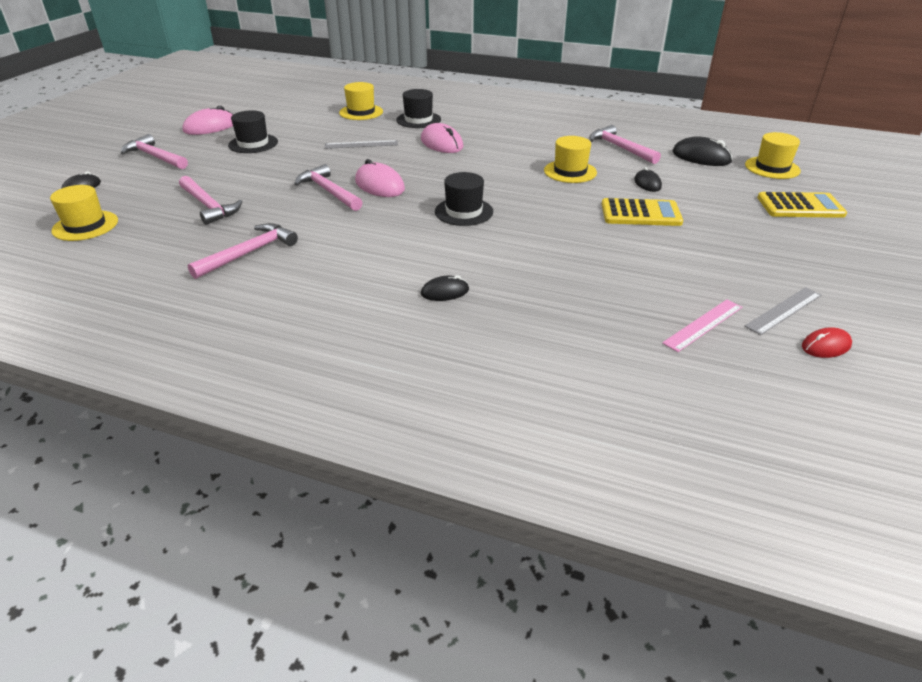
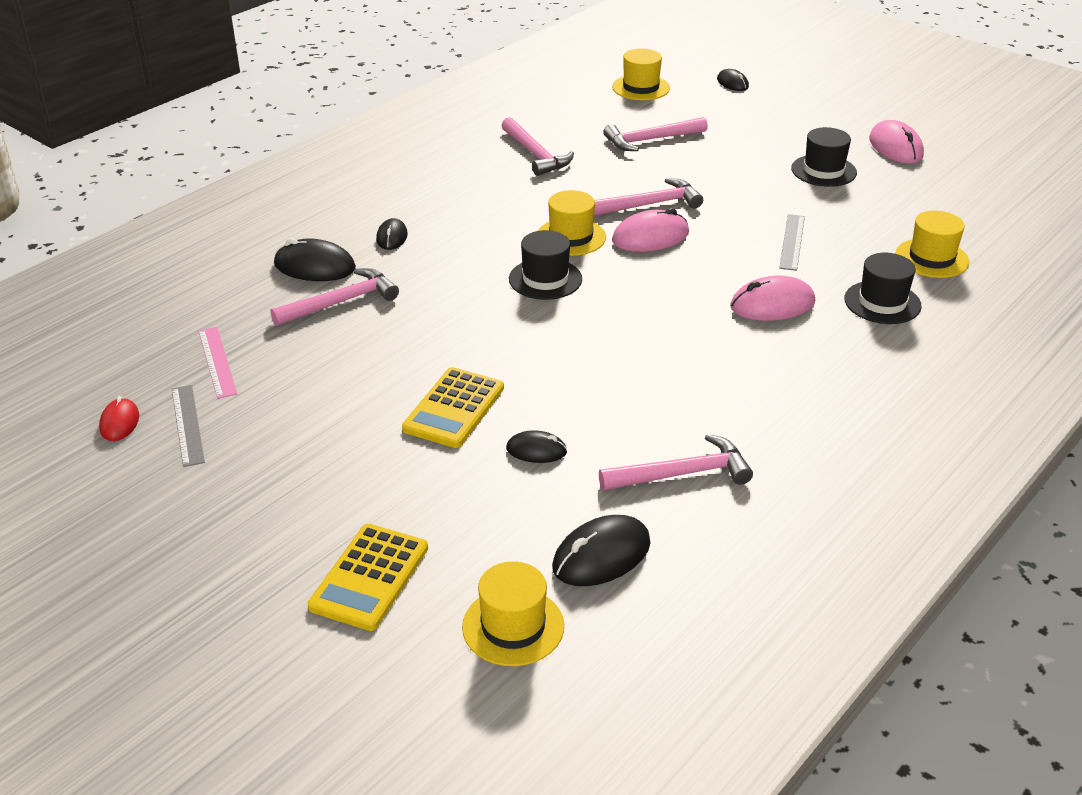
camera: 110 degrees right, 0 degrees up
(155, 156) = (802, 115): pink hammer -> pink hammer (342, 302)
(524, 320) = (315, 266): none -> black mouse
(570, 171) = (615, 391): yellow hat -> yellow hat (571, 237)

